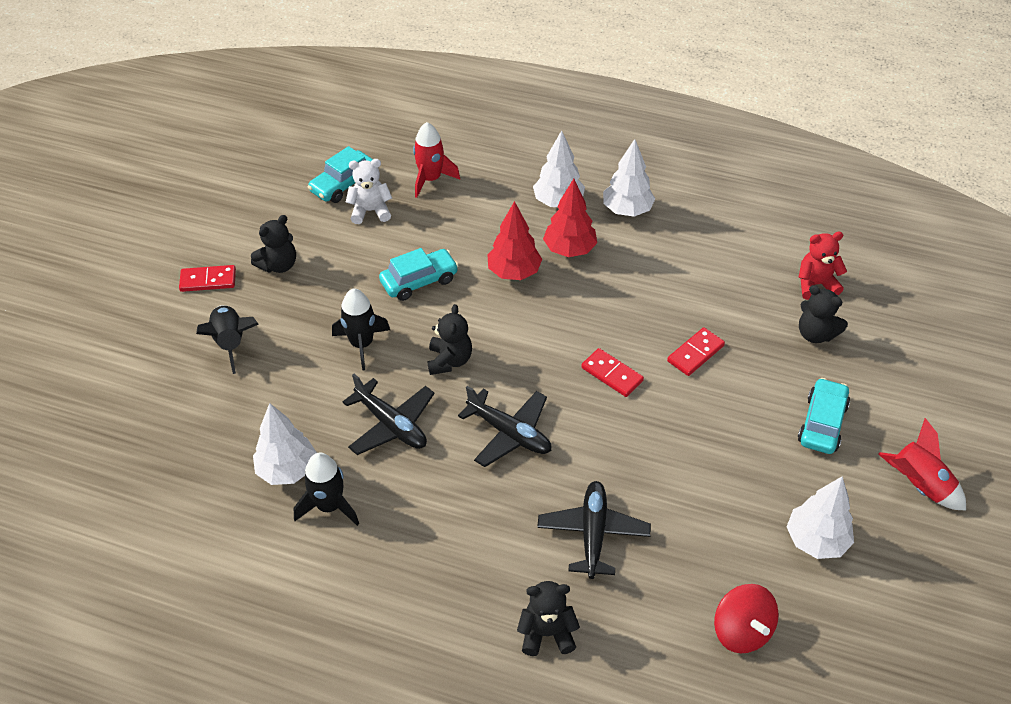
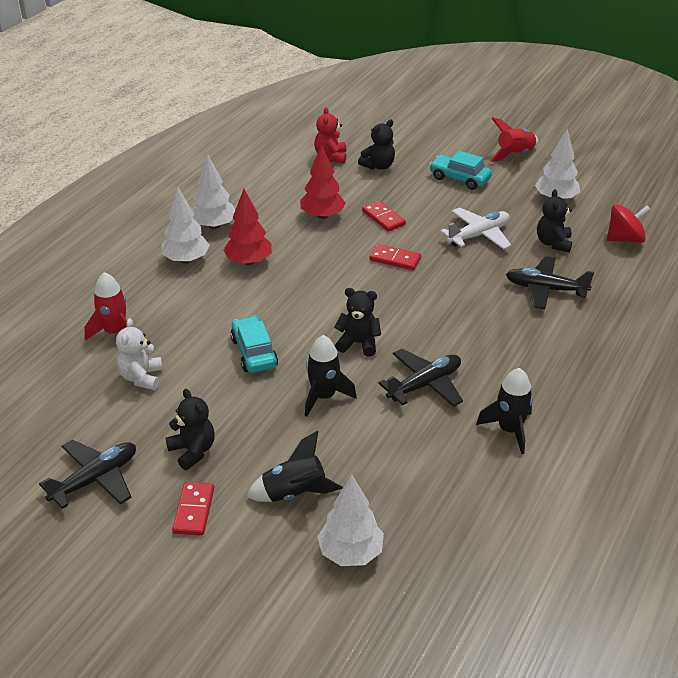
camera: 80 degrees left, 10 degrees down
(287, 470) = (466, 456): white tree -> white tree (350, 553)
(343, 184) = (90, 394): turquoise car -> none
(509, 433) = (445, 318): black plane -> black plane (95, 479)
(514, 272) = (264, 295): red tree -> red tree (322, 216)
(547, 633) = (630, 322): black teddy bear -> black teddy bear (553, 243)
(612, 374) = (395, 259): red domino -> red domino turned 60 degrees clockwise
(691, 454) = (478, 235): none -> white plane

